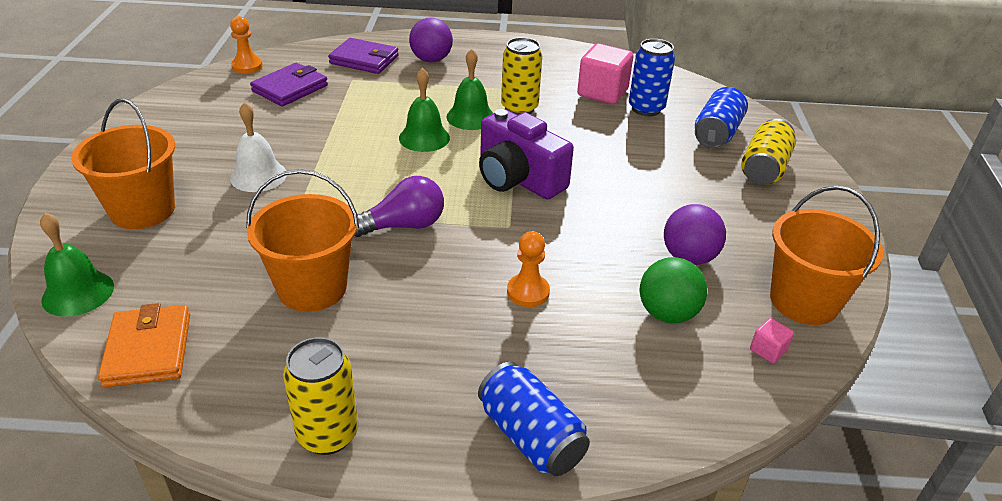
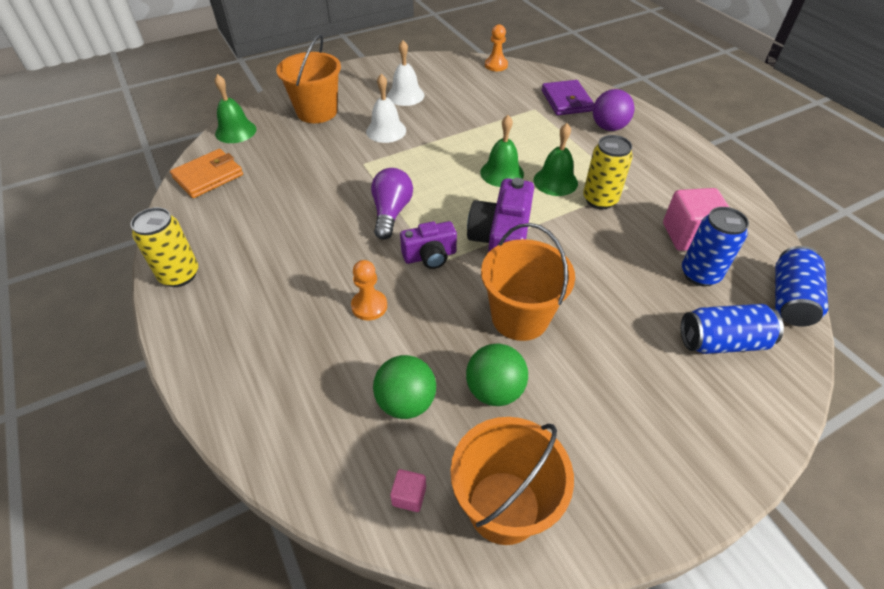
camera: 60 degrees right, 10 degrees up
(211, 138) = (405, 95): none -> white bell
(290, 88) = (492, 92): purple wallet -> none
(312, 288) = (298, 206): orange bucket -> orange bucket (520, 317)
(403, 225) = (391, 212): purple light bulb -> purple light bulb turned 120 degrees counterclockwise
(495, 227) = (430, 256): none -> purple camera
(530, 437) = (223, 371): blue can -> blue can (790, 299)
(689, 257) = (494, 390): purple ball -> green ball
(764, 168) = (701, 403): yellow can -> none

